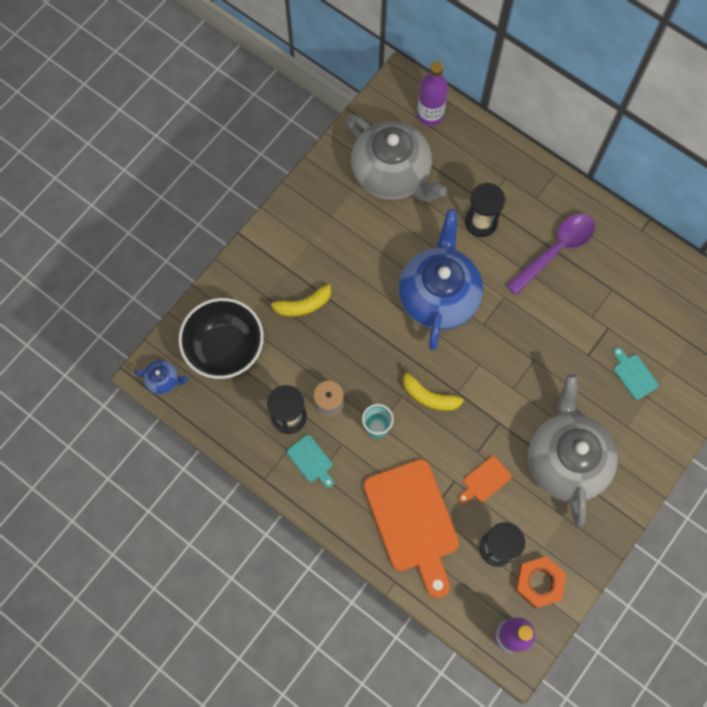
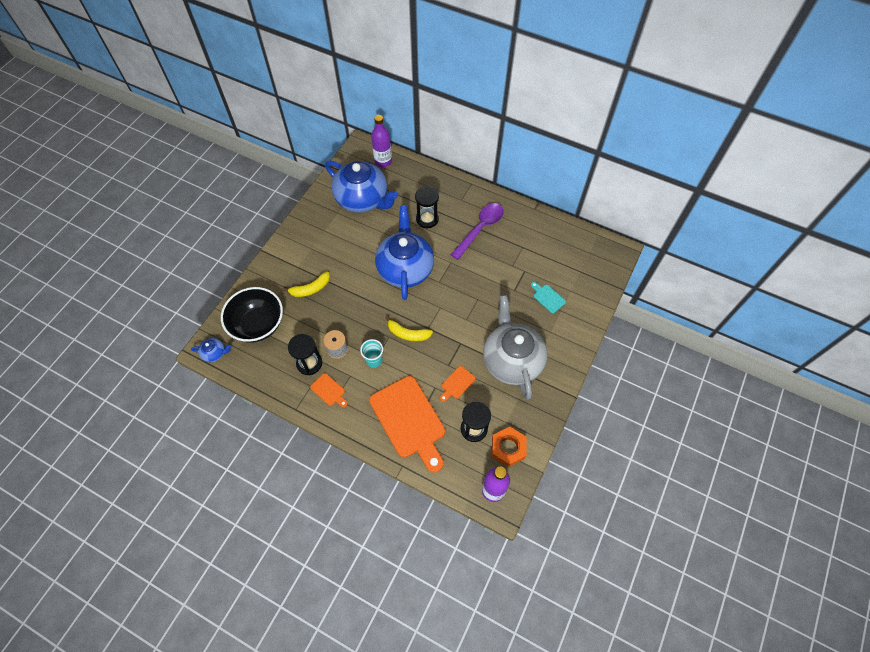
camera: 10 degrees left, 10 degrees down
(311, 460) = (329, 390): turquoise cutting board -> orange cutting board
(392, 174) = (362, 199): grey teapot -> blue teapot

